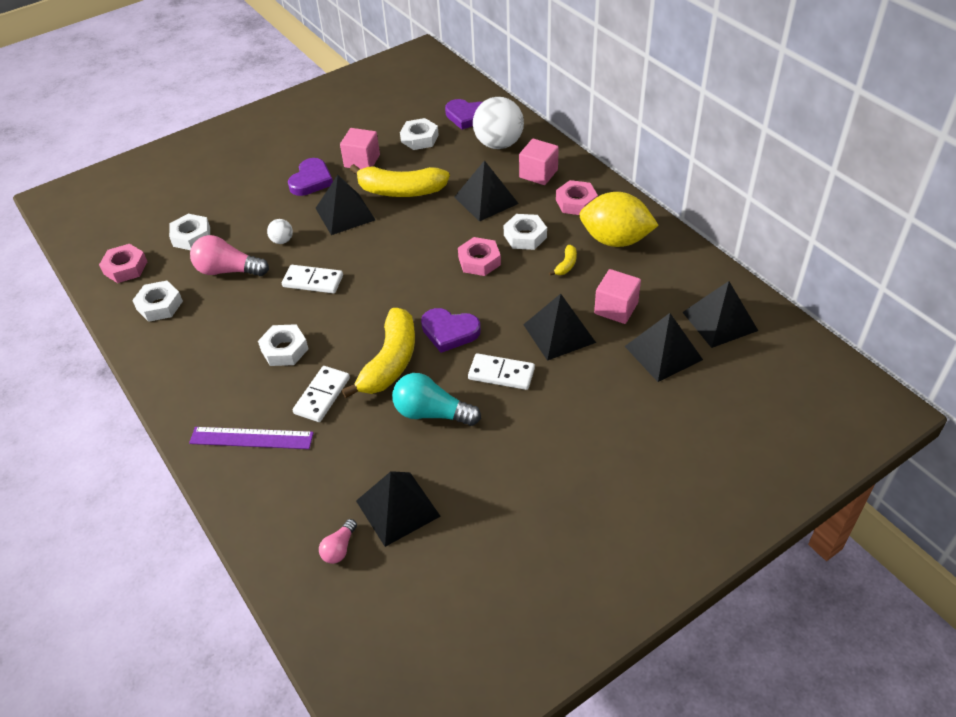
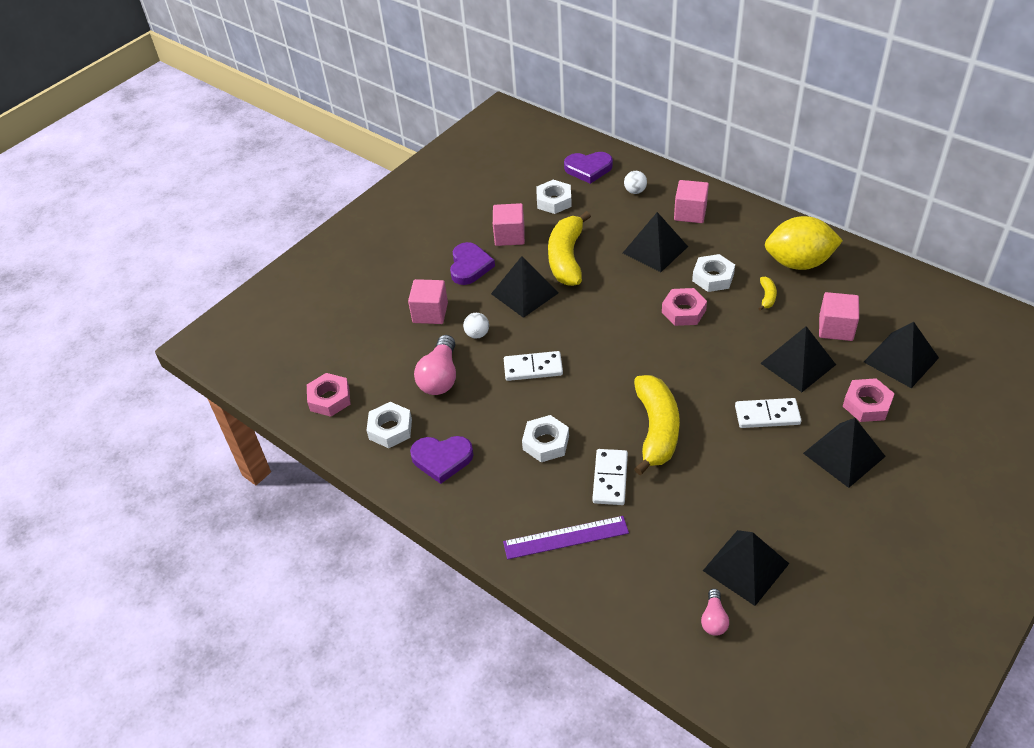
camera: 15 degrees left, 0 degrees up
(191, 236) = (380, 351): white nut -> none
(228, 270) = (440, 377): pink light bulb -> pink light bulb turned 75 degrees counterclockwise
(253, 213) = (430, 313): none -> pink cube
(401, 191) = (566, 258): yellow banana -> yellow banana turned 105 degrees clockwise
(432, 413) = (724, 469): turquoise light bulb -> none
(449, 332) = (695, 386): purple heart -> purple heart (442, 459)
(498, 144) = (635, 191): white ball -> white ball, size x0.45
(576, 202) = (741, 234): pink nut -> pink nut (866, 404)
(719, 321) = (933, 318): black pyramid -> black pyramid (844, 455)

